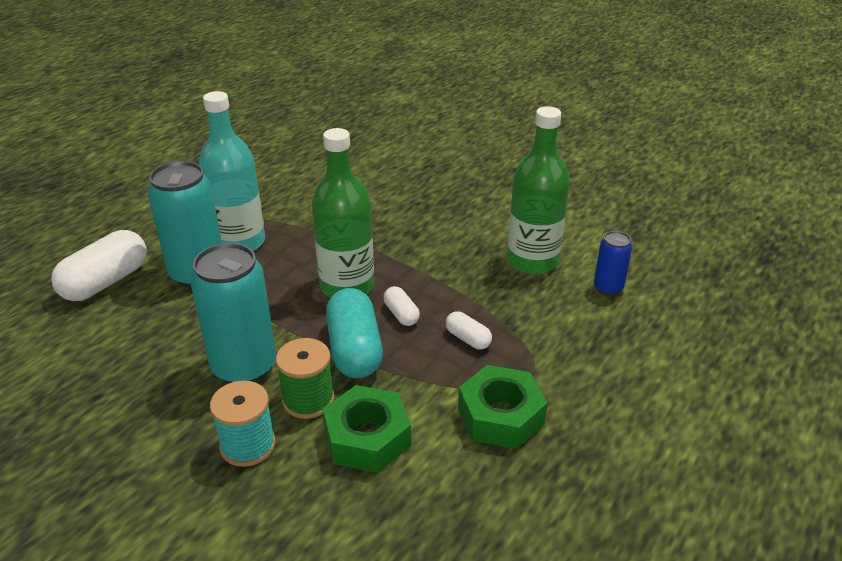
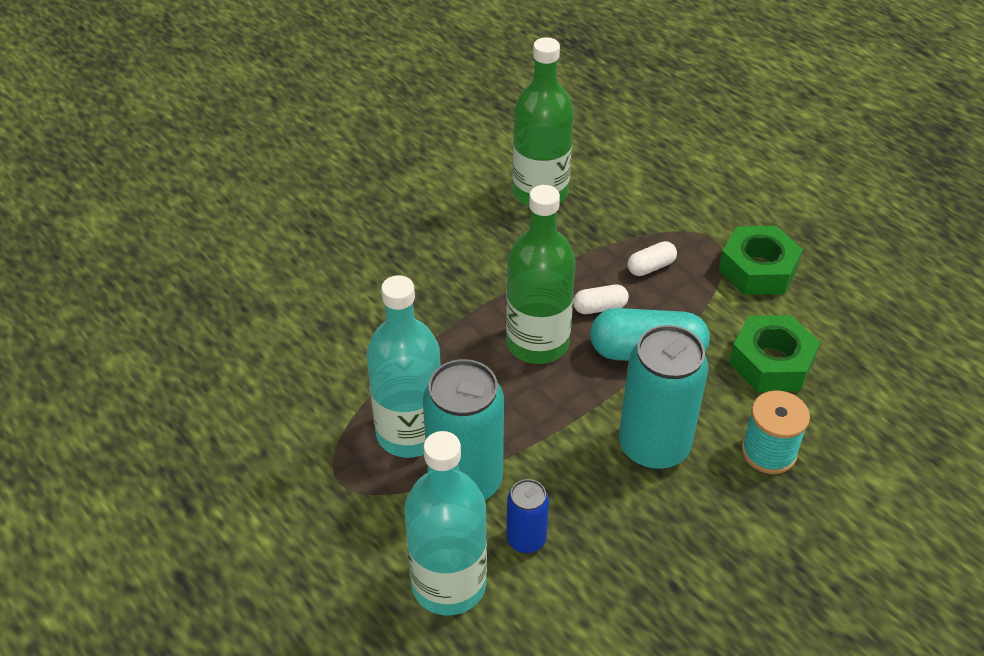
camera: 75 degrees left, 10 degrees up
(106, 282) = (449, 584): white capsule -> turquoise bottle
(308, 400) = (714, 399): green spool -> none
(608, 288) = (601, 156): blue can -> blue can (526, 539)

